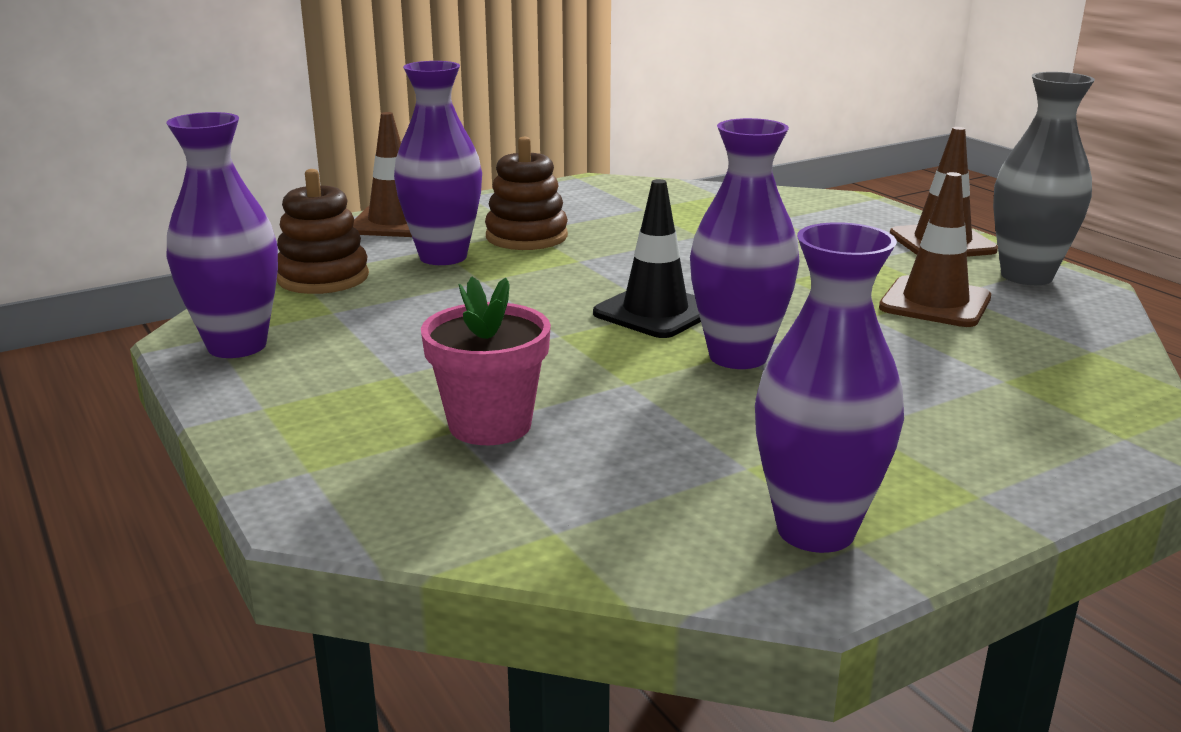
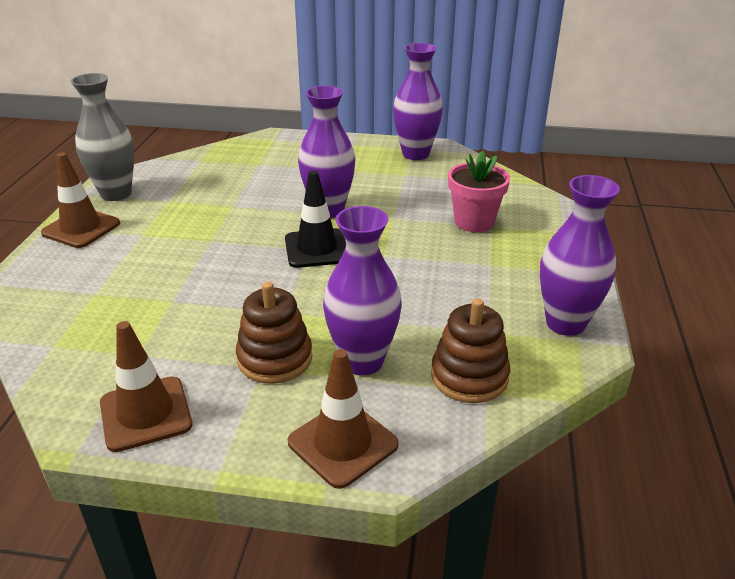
camera: 140 degrees left, 10 degrees up
(935, 303) = (191, 199): brown traffic cone -> brown traffic cone (146, 414)

